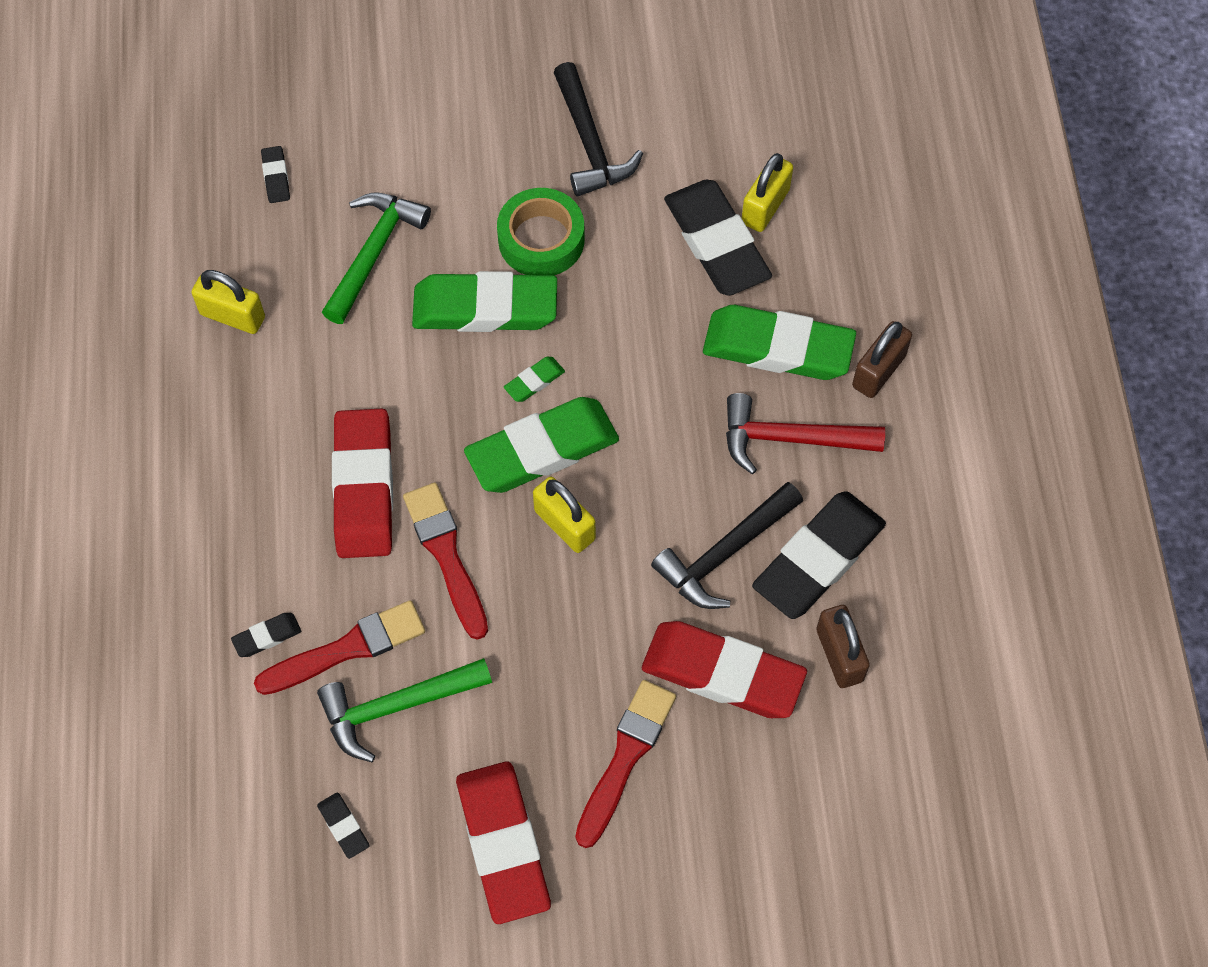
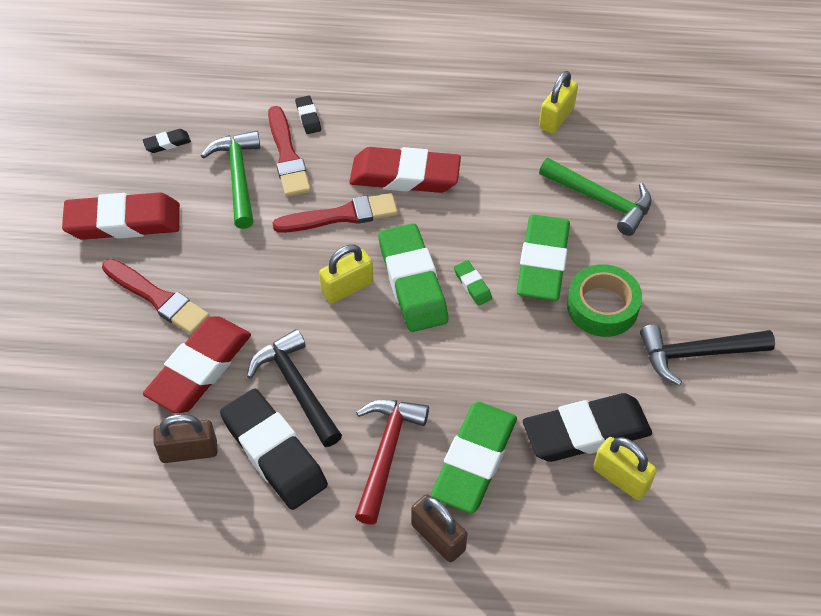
camera: 100 degrees right, 10 degrees down
(276, 177) = (674, 150): black eraser -> none

